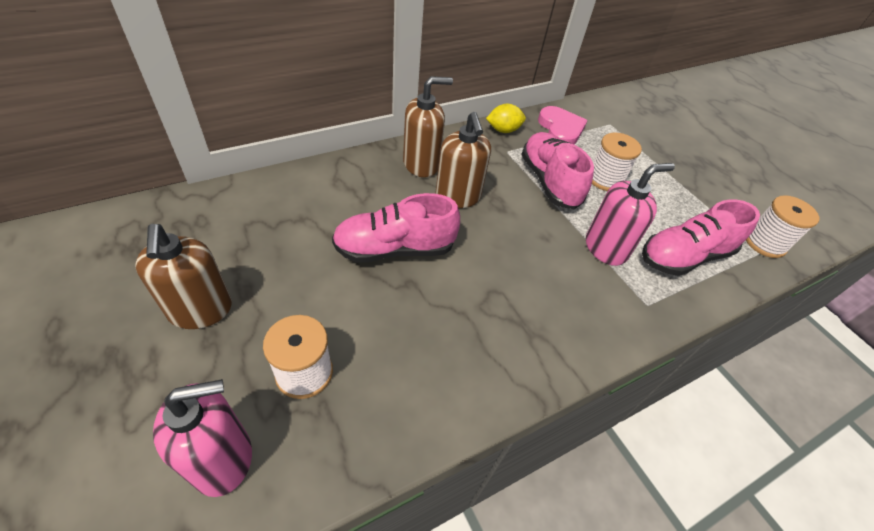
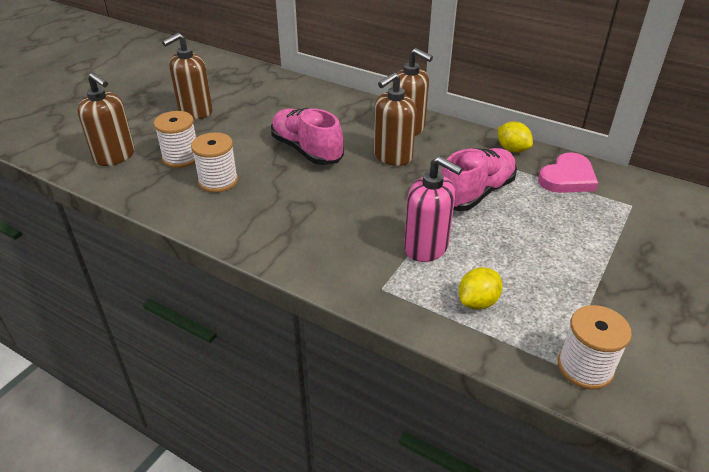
camera: 65 degrees right, 10 degrees down
(223, 458) = (115, 156): pink soap dispenser -> brown soap dispenser
(605, 179) = (528, 224): white spool -> white spool (218, 181)
(684, 256) = (478, 302): pink shoe -> yellow lemon

